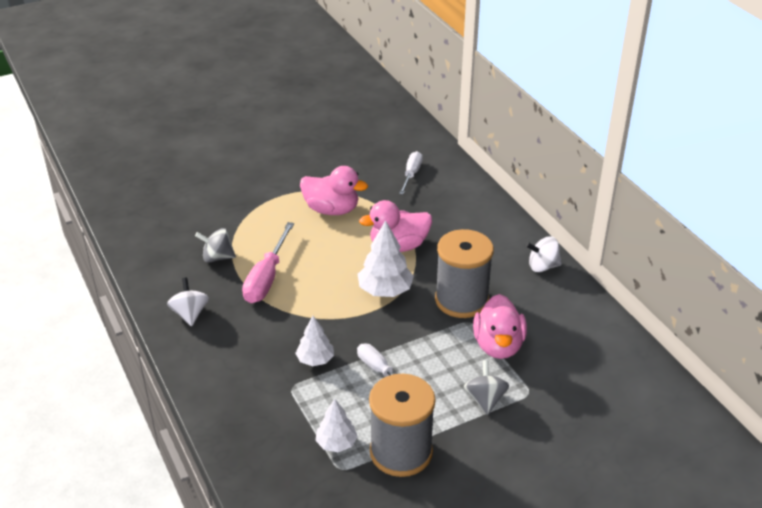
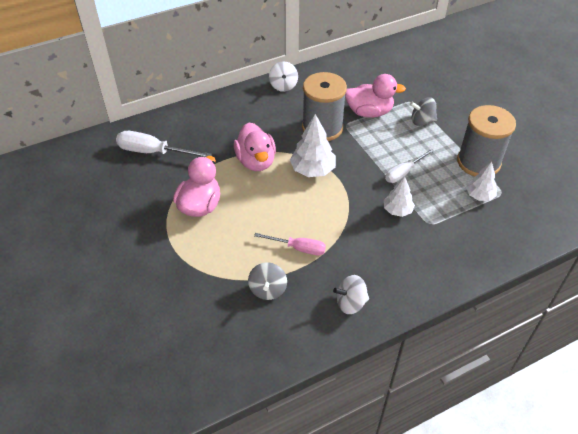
camera: 90 degrees left, 10 degrees up
(266, 278) = (298, 248): pink screwdriver -> pink screwdriver, size x0.65
(411, 174) = (153, 152): white screwdriver -> white screwdriver, size x1.54

